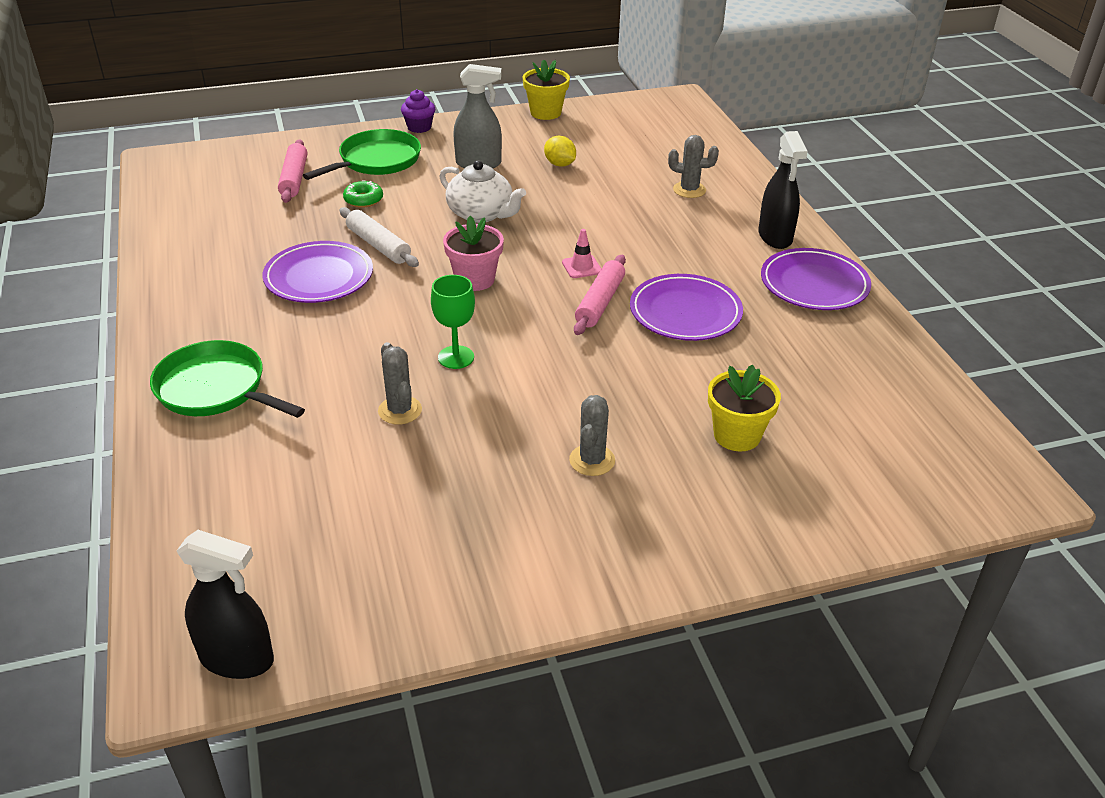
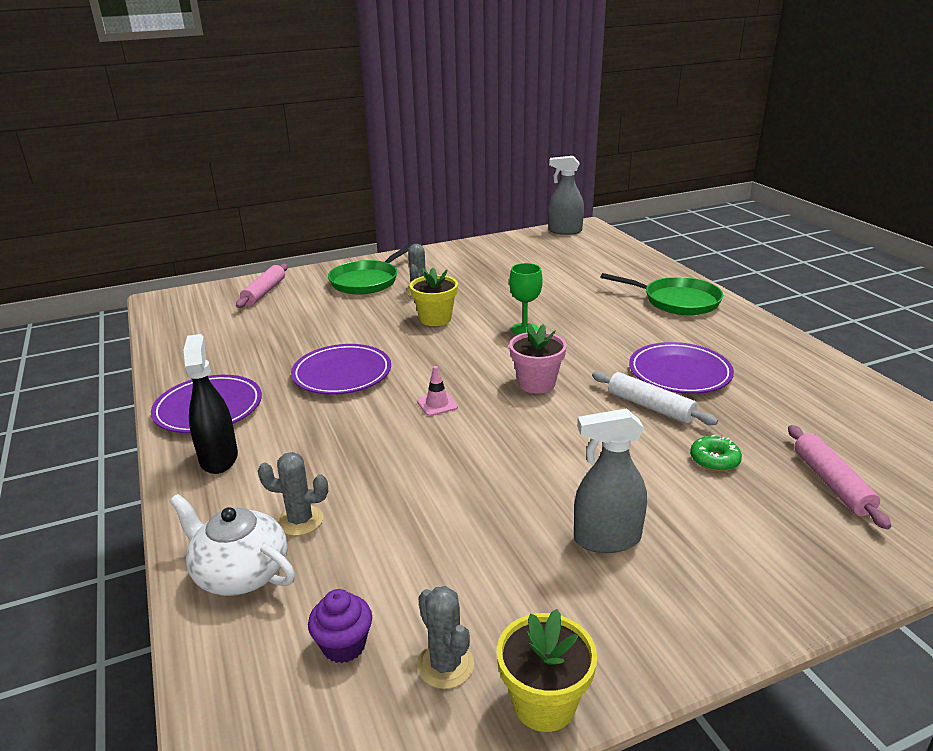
camera: 175 degrees right, 10 degrees down
(237, 658) = (565, 231): black spray bottle -> grey spray bottle
(377, 161) = (755, 528): green pan -> green pan (367, 281)
(400, 410) = (547, 301): grey cactus -> grey cactus (445, 665)
(419, 127) = (753, 619): purple cupcake -> purple cupcake (344, 645)
(481, 214) = (563, 454): white teapot -> white teapot (240, 572)
(560, 164) = (486, 552): yellow lemon -> none
(600, 302) = (417, 375): pink rolling pin -> pink rolling pin (264, 292)
(737, 435) = (325, 308): yellow flower pot -> yellow flower pot (435, 319)

